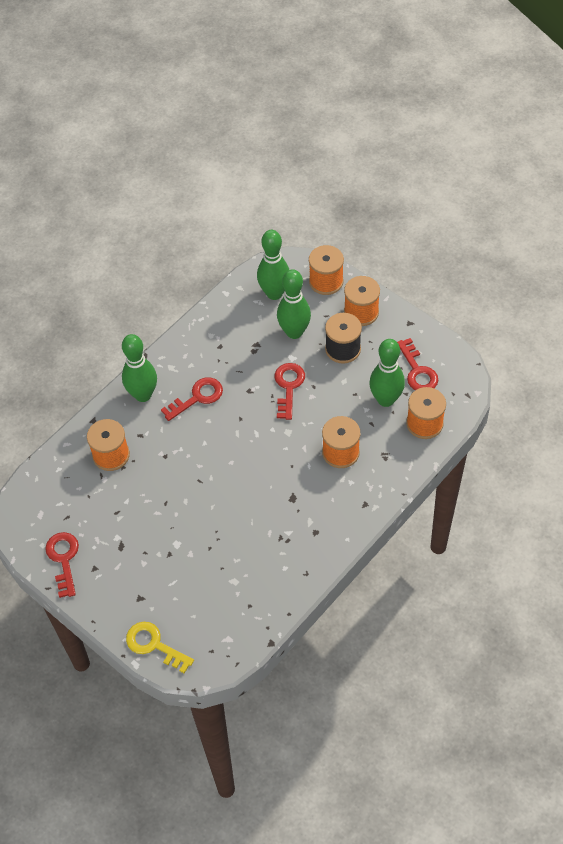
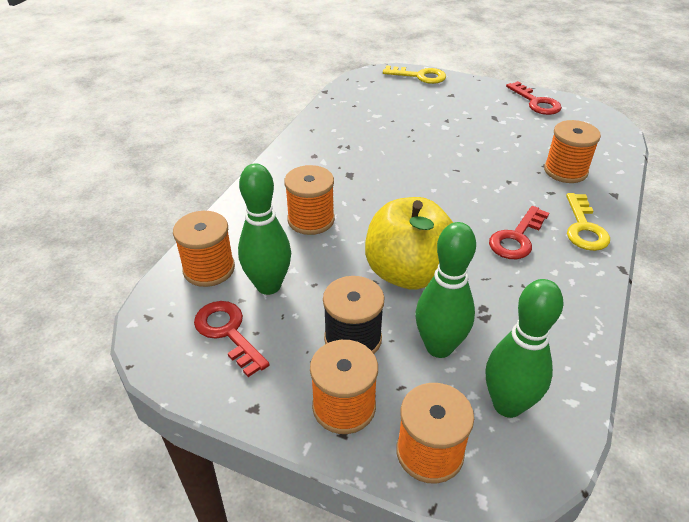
camera: 160 degrees right, 15 degrees down
(143, 395) = (584, 227): green bowling pin -> yellow key
(288, 387) = (408, 273): red key -> yellow apple

